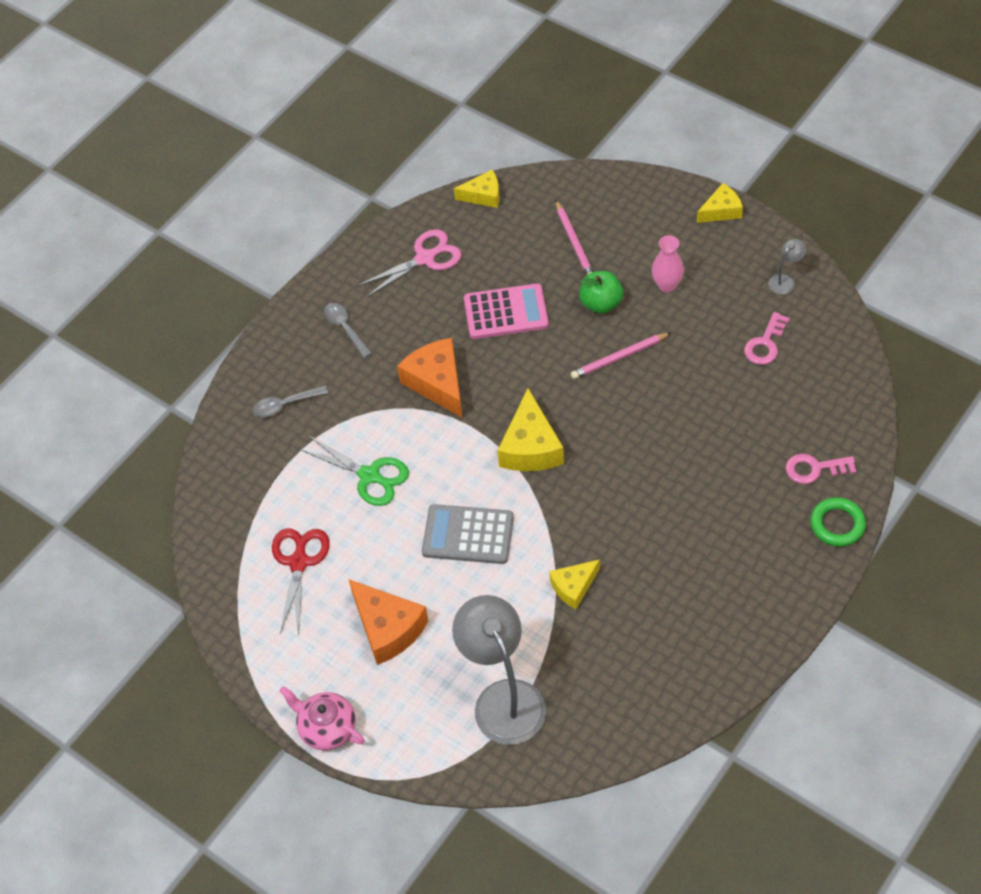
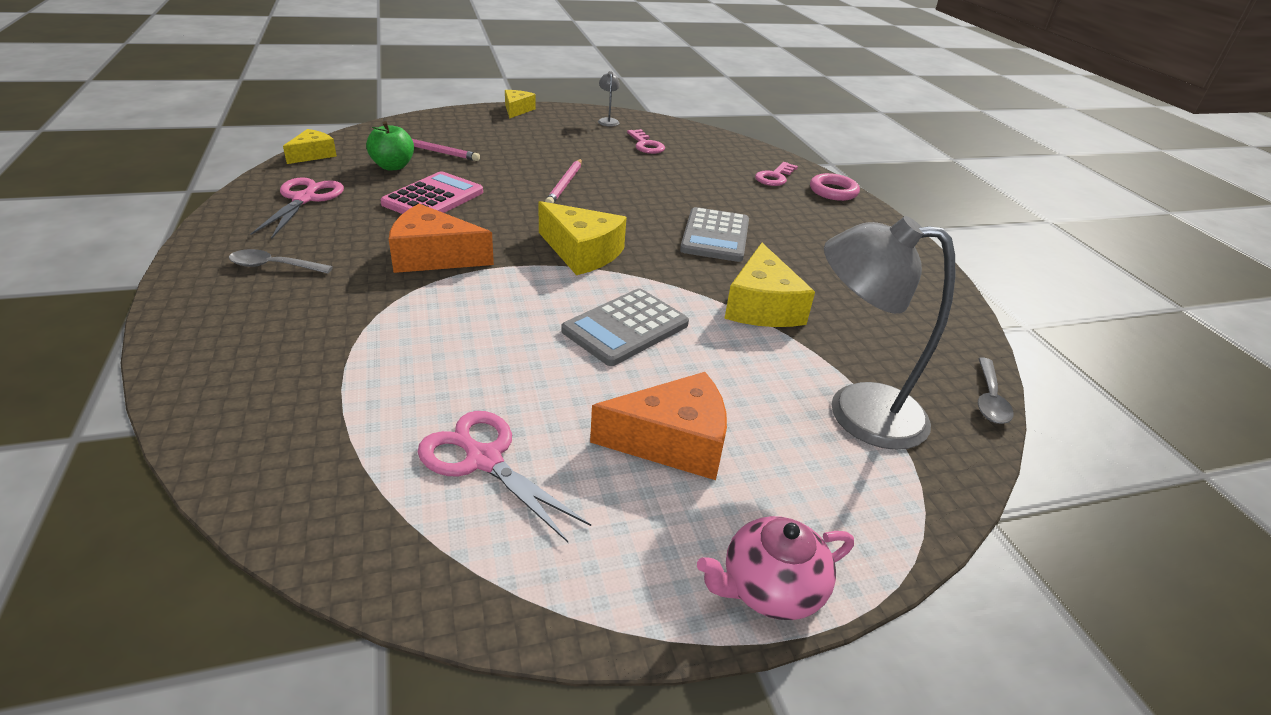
camera: 60 degrees left, 20 degrees down
(285, 405) = (271, 347): grey spoon -> grey spoon (989, 399)
(299, 562) = (484, 460): red scissors -> pink scissors
(369, 476) = (460, 345): green scissors -> none
(573, 587) = (762, 306): yellow cheese -> yellow cheese, size x1.63
(601, 303) = (505, 168): green apple -> green apple (393, 166)
(646, 500) = (715, 236): none -> grey calculator
(667, 285) = (537, 145): pink vase -> none
(837, 524) = (833, 191): green ring -> pink ring

